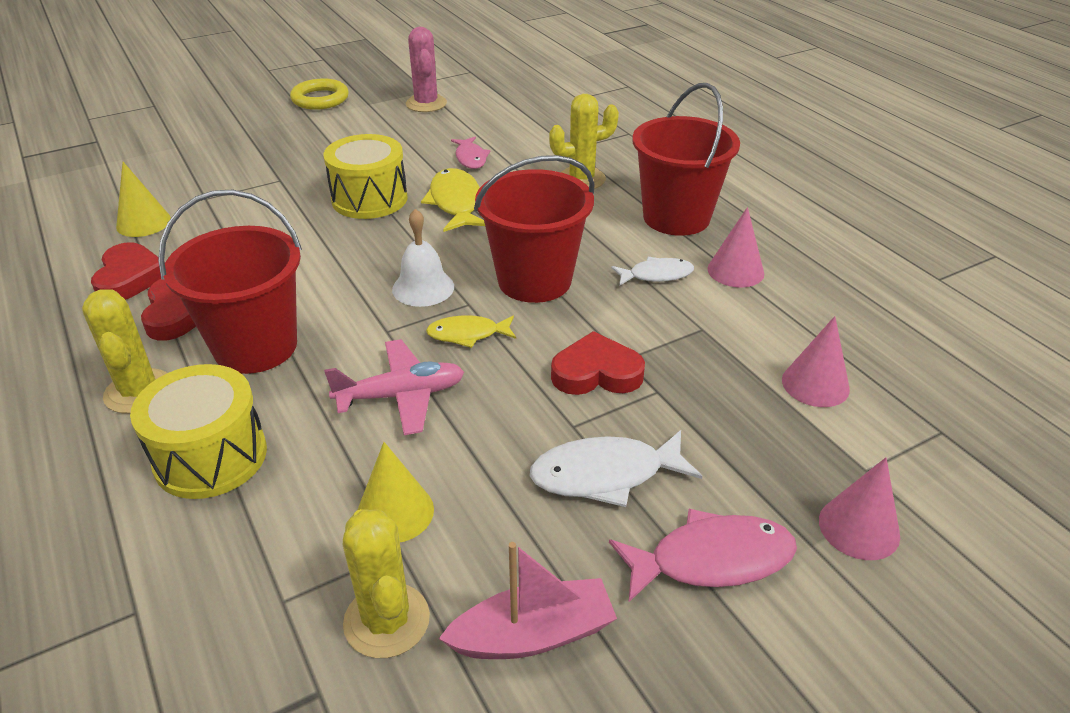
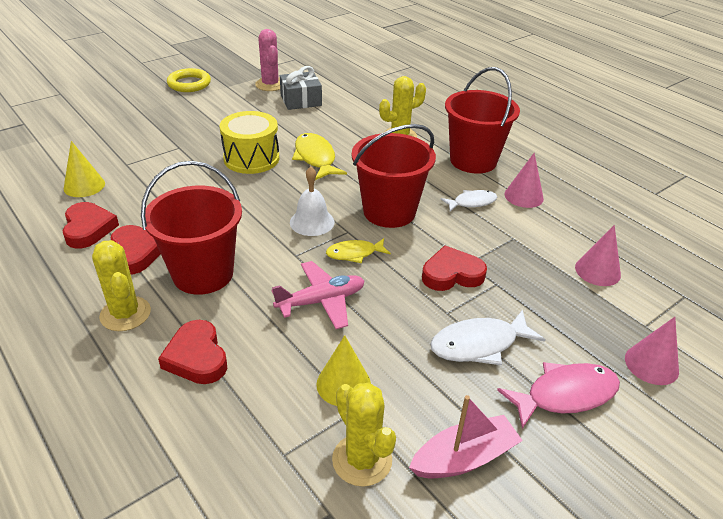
camera: 10 degrees left, 0 degrees up
(210, 456) = (197, 357): yellow drum -> red heart
(460, 126) = (301, 100): none -> grey gift
(470, 158) = (316, 124): pink fish -> none

